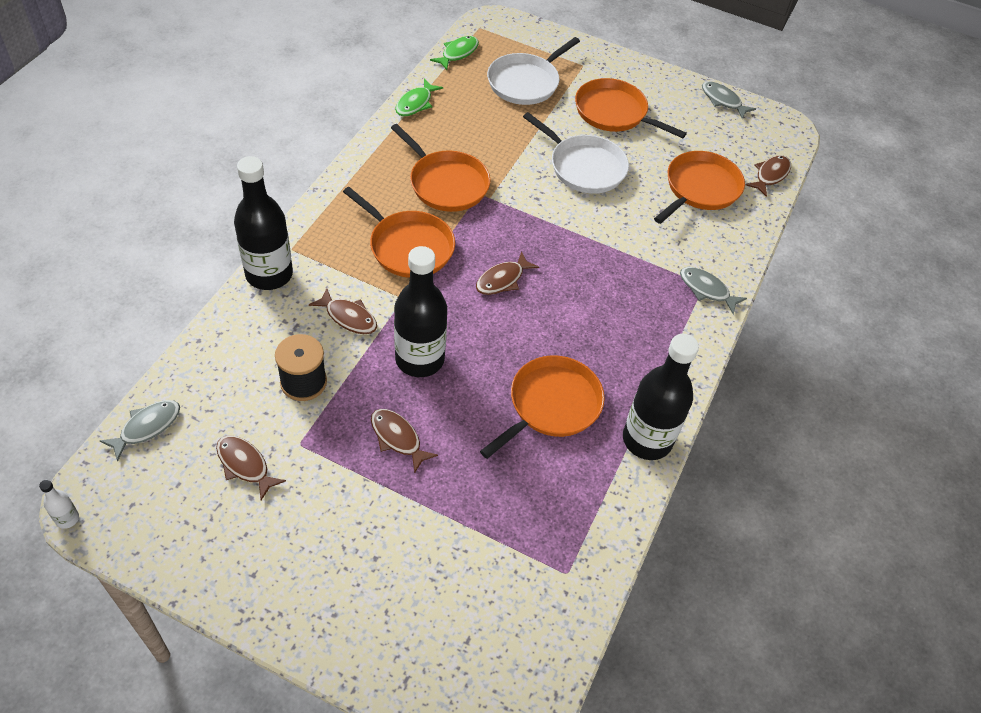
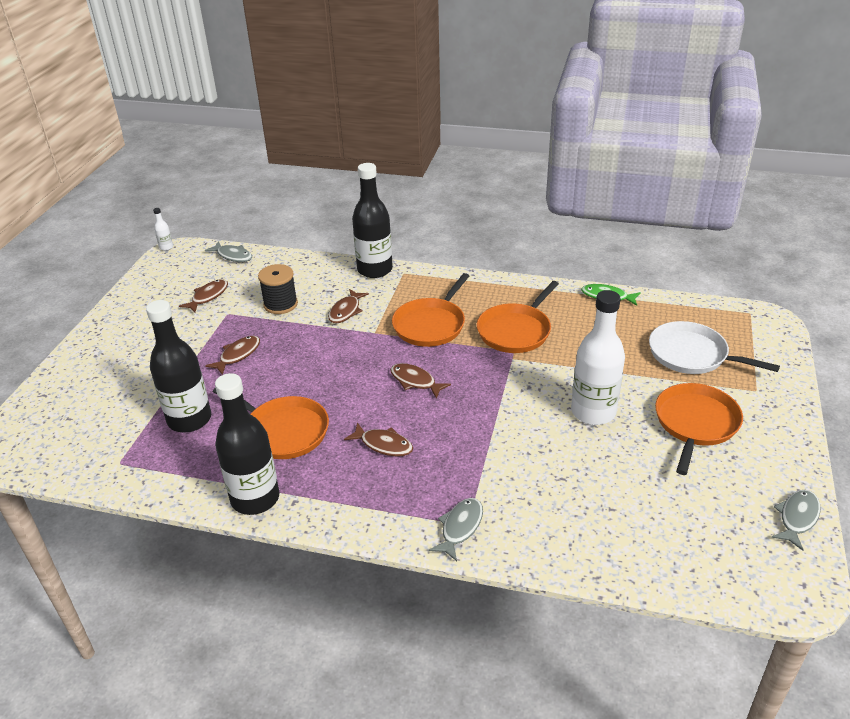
camera: 85 degrees right, 15 degrees down
(419, 359) = (314, 352): black bottle -> black bottle (189, 419)
(458, 53) = (698, 307): green fish -> none
(584, 167) = (593, 412): white pan -> white bottle
(700, 189) = (617, 509): orange pan -> none
(770, 175) = (686, 577): brown fish -> brown fish (383, 445)

